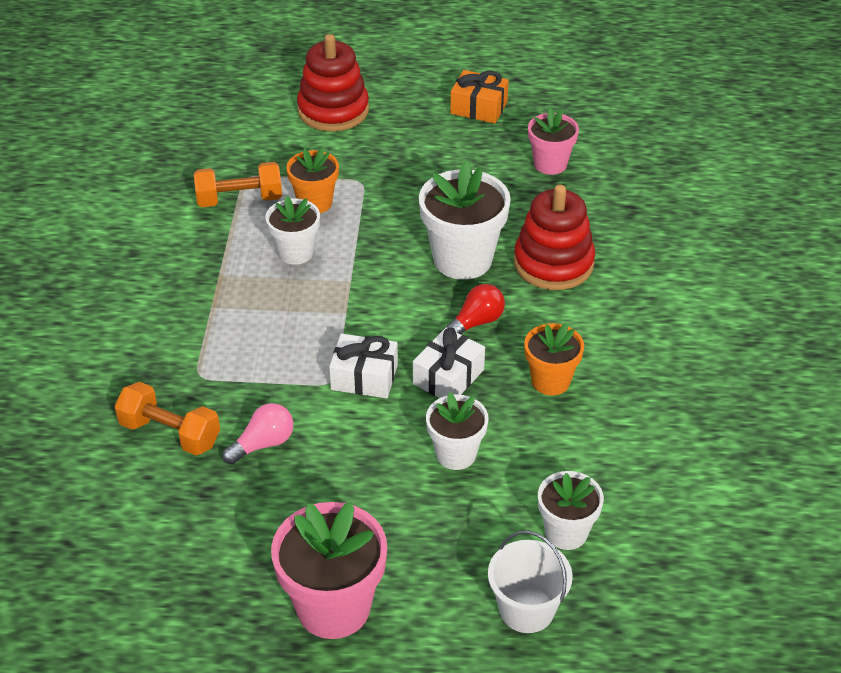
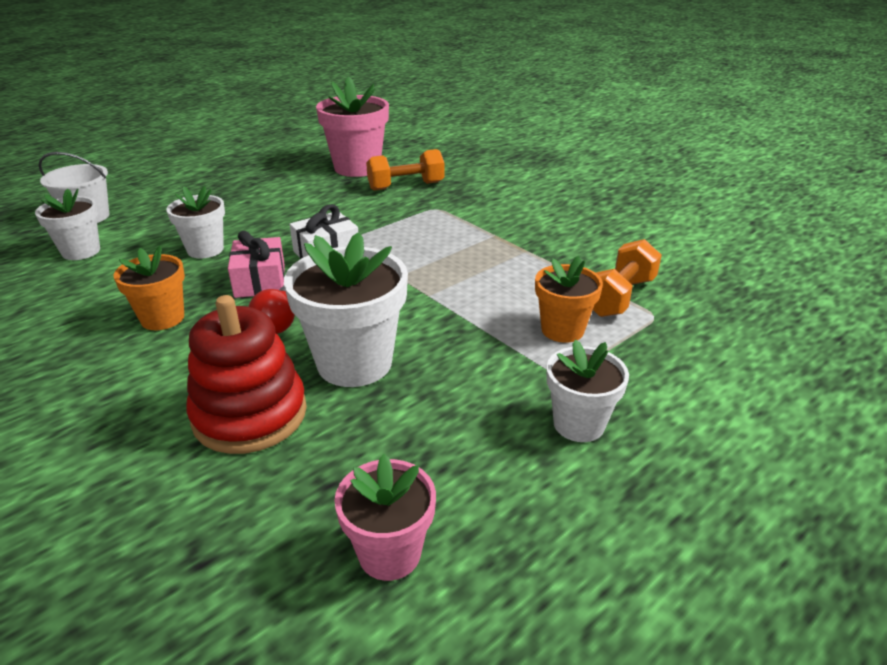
camera: 135 degrees right, 10 degrees down
(263, 444) = (345, 203): pink light bulb -> none
(295, 252) = (504, 289): white flower pot -> white flower pot (579, 424)
(333, 110) = (740, 431): red stacking toy -> none
(333, 607) = (214, 179): pink flower pot -> pink flower pot (357, 168)
(448, 377) = (260, 281): white gift -> pink gift
(478, 108) = (614, 583): orange gift -> none

